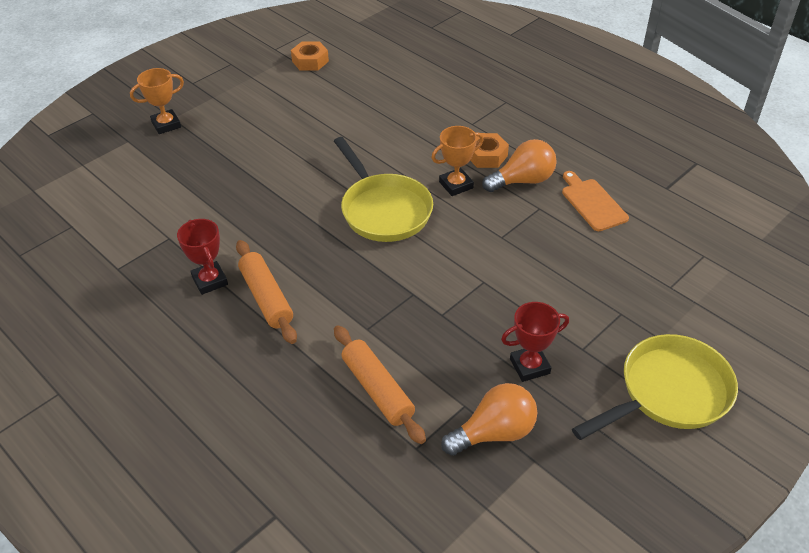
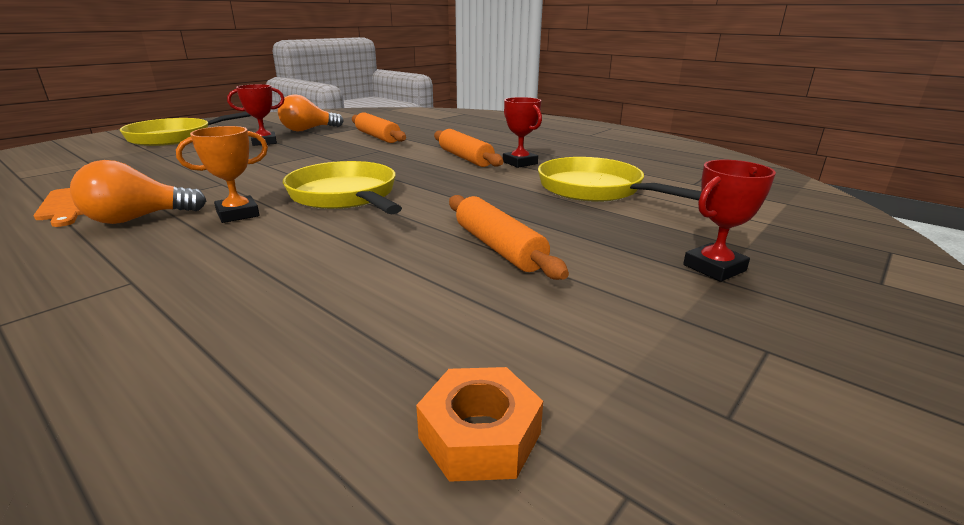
camera: 175 degrees right, 20 degrees down
(166, 125) = (714, 268): orange trophy -> red trophy
(170, 216) = (595, 190): none -> yellow pan
(278, 144) = (498, 247): none -> orange rolling pin
(486, 156) = (158, 241): orange nut -> none

